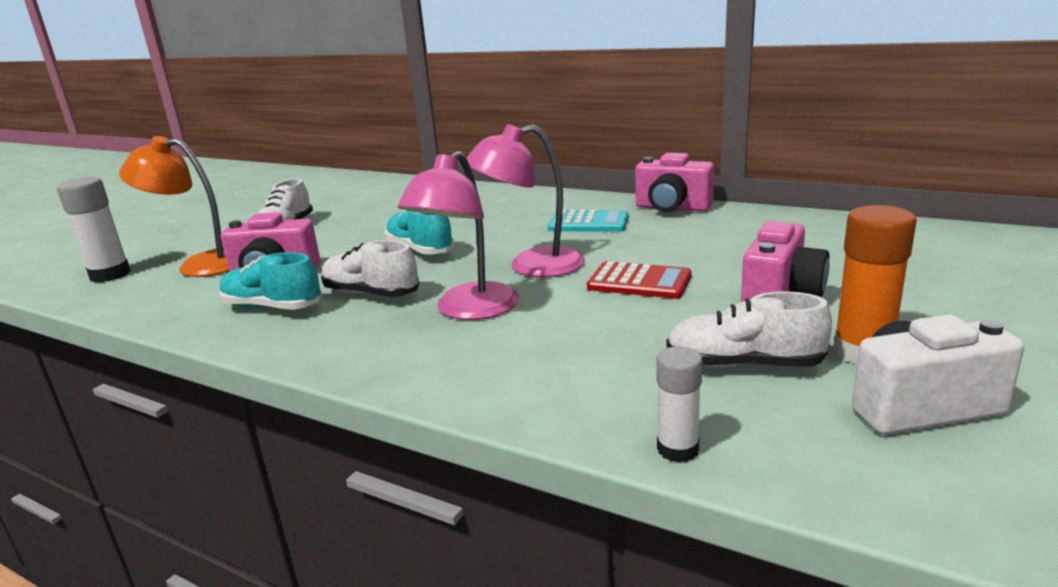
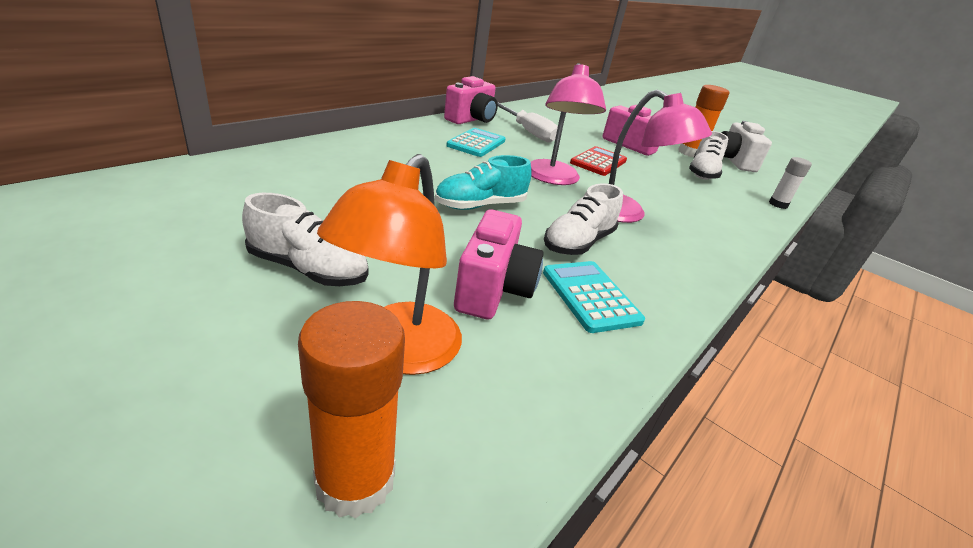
camera: 85 degrees left, 10 degrees up
(110, 275) = (355, 480): white glue stick -> orange glue stick
(272, 307) = (590, 296): turquoise shoe -> turquoise calculator
(687, 235) = (529, 132): none -> white screwdriver

